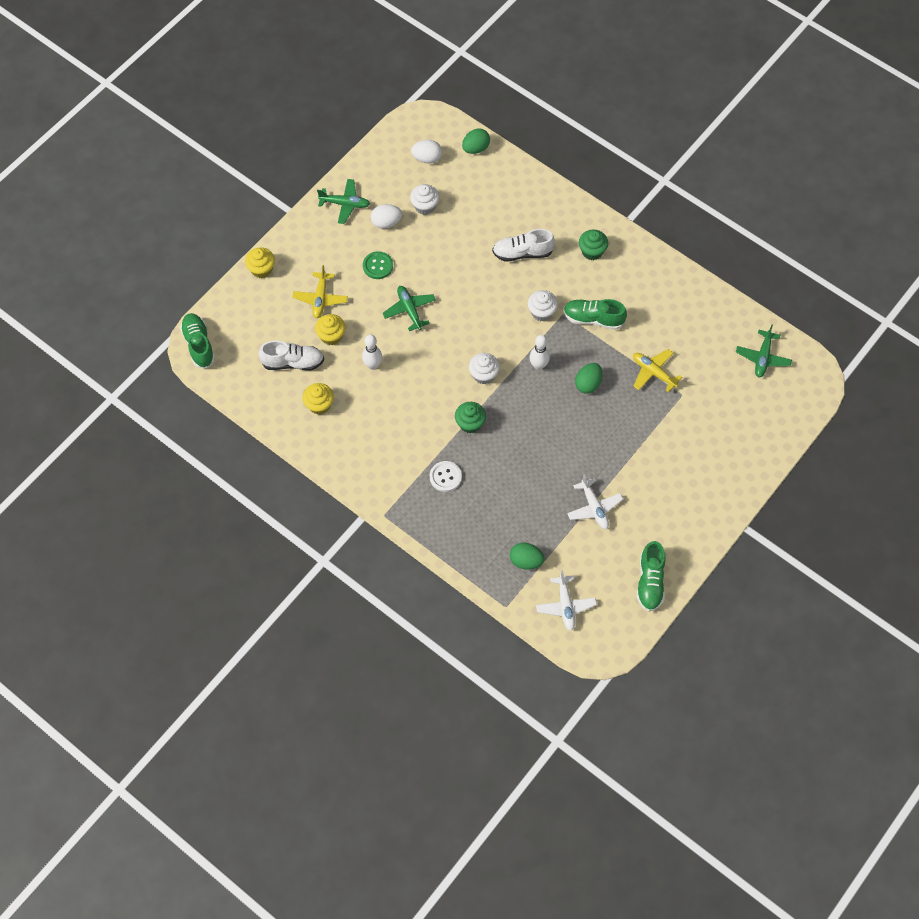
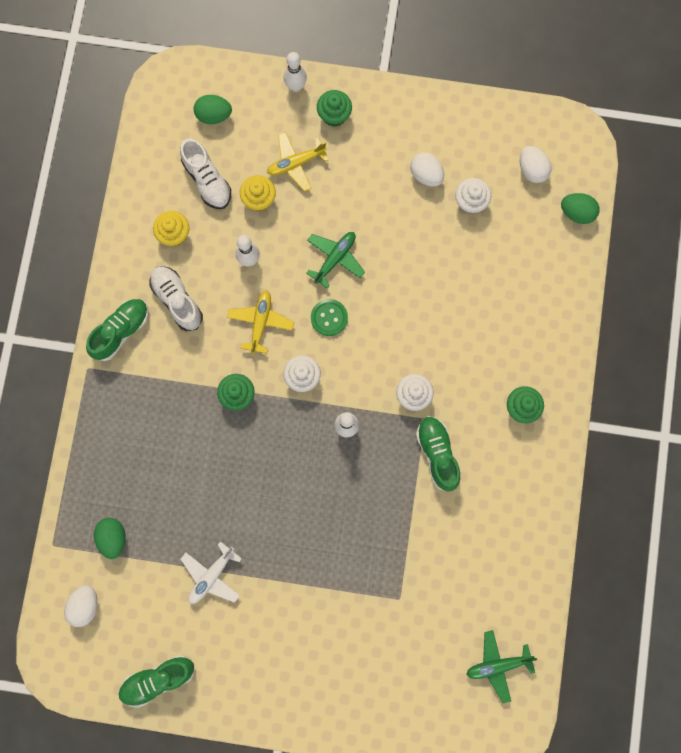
camera: 60 degrees right, 15 degrees up
(199, 345) = (175, 80): green shoe -> green shoe (121, 331)
(261, 269) = (296, 86): yellow cupcake -> white bowling pin
(301, 256) = (334, 115): none -> green cupcake
(345, 204) = (423, 121): green plane -> none
(378, 266) = (368, 197): green button -> green button (329, 318)
(445, 477) = (163, 404): white button -> none
(522, 253) = (474, 335): white shoe -> white shoe (177, 300)
(565, 605) = (85, 605): white plane -> white egg
(588, 384) = (354, 491): green egg -> green egg (214, 115)
(653, 372) = (408, 554): yellow plane -> yellow plane (260, 322)

